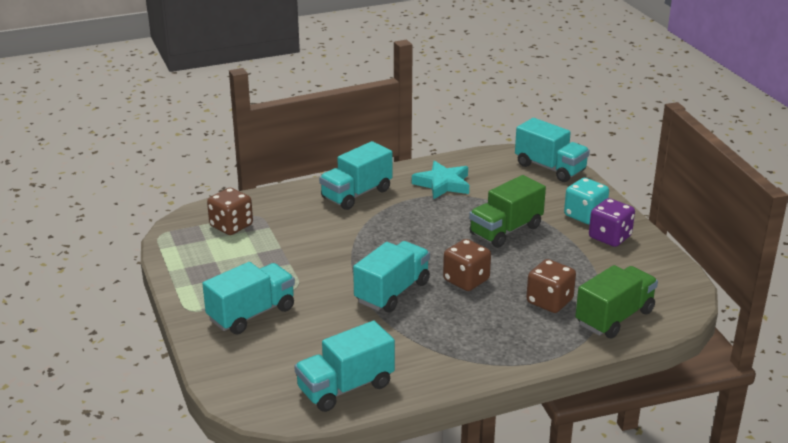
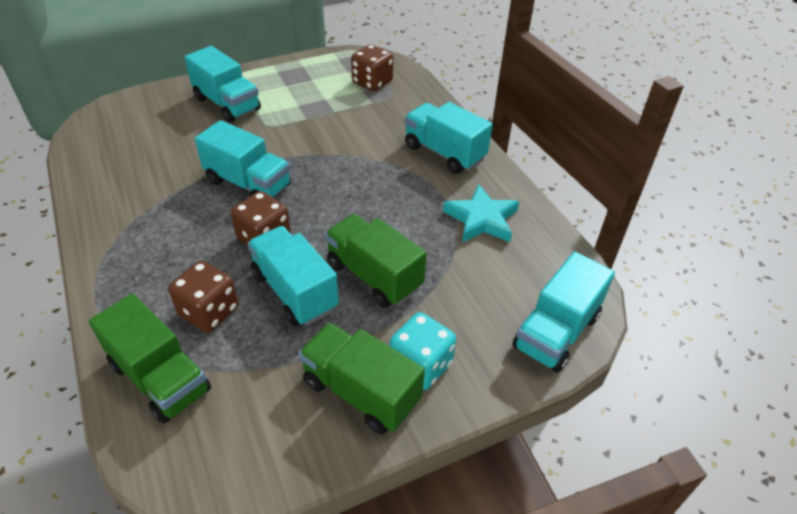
camera: 85 degrees right, 15 degrees up
(345, 387) = (103, 160): turquoise truck -> turquoise truck (294, 291)
(610, 237) = (361, 392): purple dice -> green truck

